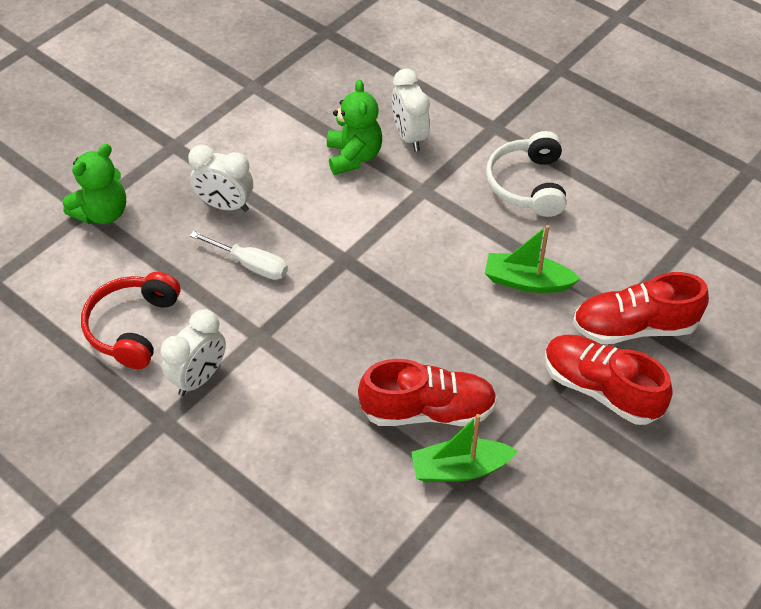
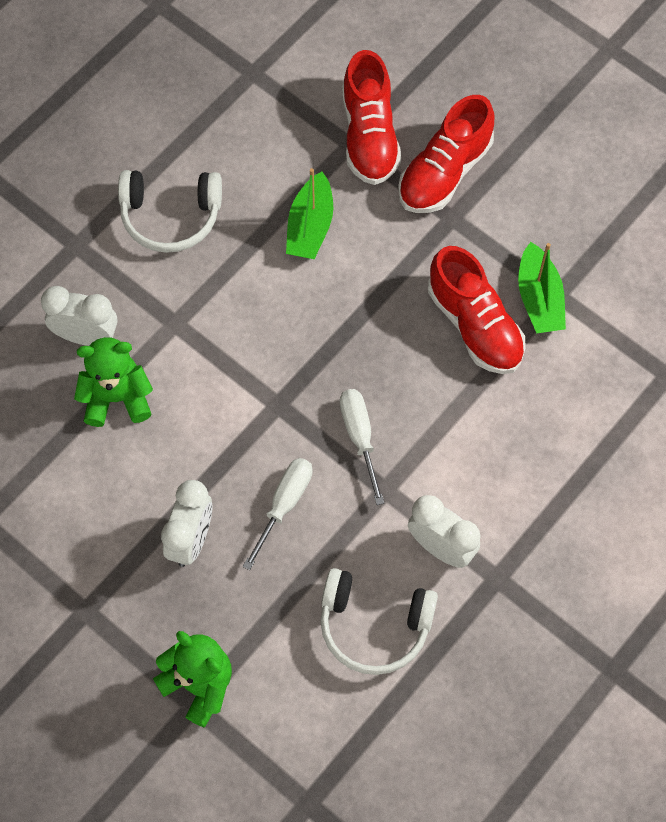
camera: 90 degrees left, 15 degrees up
(133, 327) = (374, 625): red headphones -> white headphones
(311, 318) = (360, 438): none -> white screwdriver
(409, 137) = (86, 336): white clock -> white clock turned 150 degrees counterclockwise
(428, 411) = (474, 325): red shoe -> red shoe turned 150 degrees clockwise

